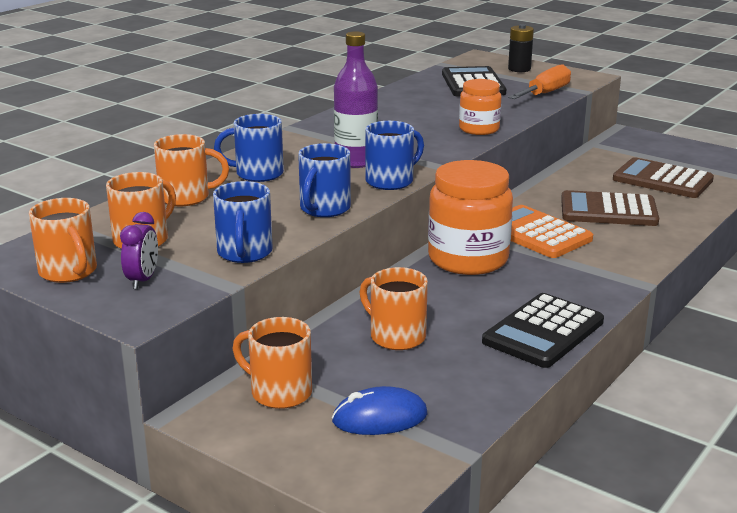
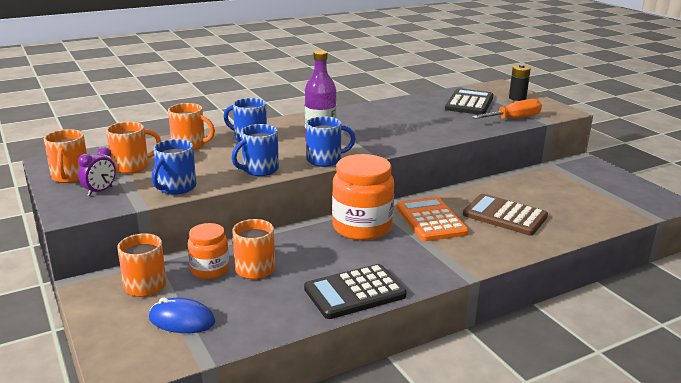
camera: 25 degrees right, 0 degrees up
(479, 129) = (432, 136): orange jar -> orange jar (210, 270)
(662, 180) = (575, 201): brown calculator -> none

